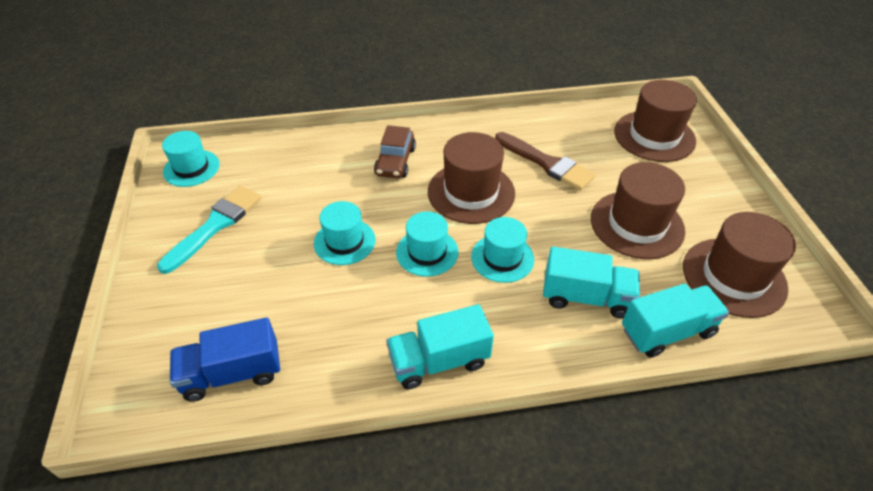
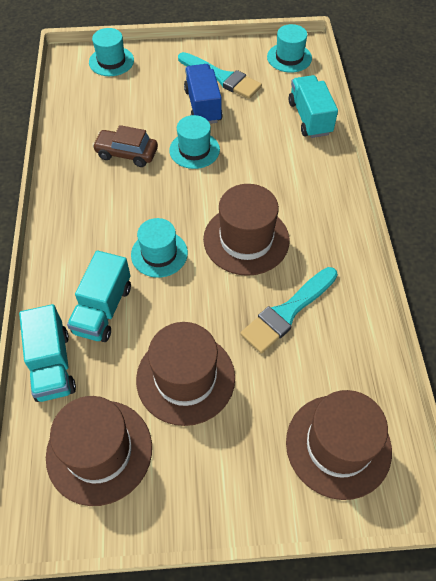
camera: 95 degrees right, 10 degrees up
(232, 373) = (88, 99): blue truck -> blue truck (203, 106)
(395, 161) = (294, 185): brown car -> brown car (127, 153)
(427, 252) = (174, 201): turquoise hat -> turquoise hat (111, 61)
(439, 361) = (68, 202): turquoise truck -> turquoise truck (310, 118)
(546, 163) = (287, 312): brown brush -> turquoise brush

